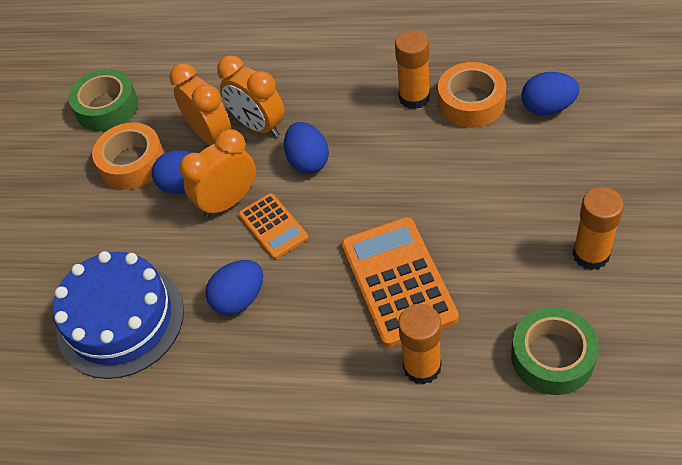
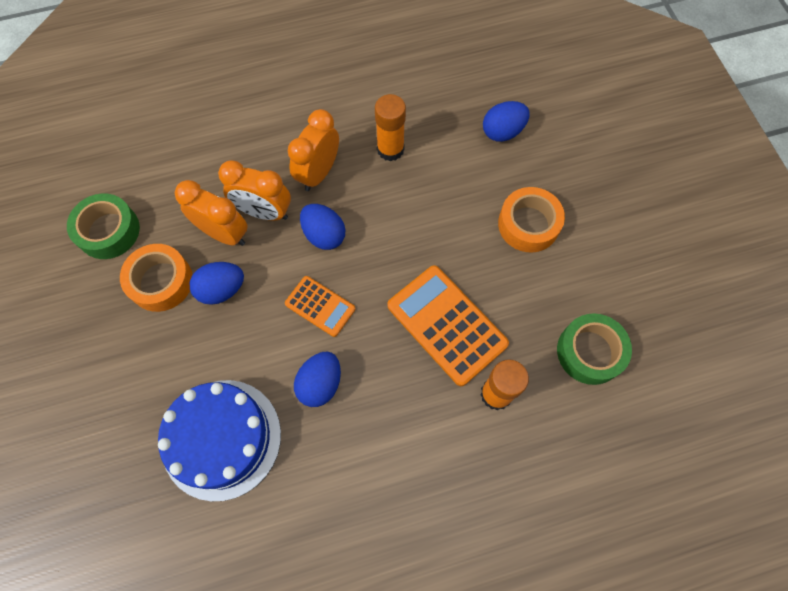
camera: 30 degrees left, 15 degrees up
(228, 202) = (269, 294): orange clock -> orange clock (318, 173)
(471, 102) = (439, 142): orange tape -> orange tape (528, 224)
(590, 255) = (584, 255): orange glue stick -> none

